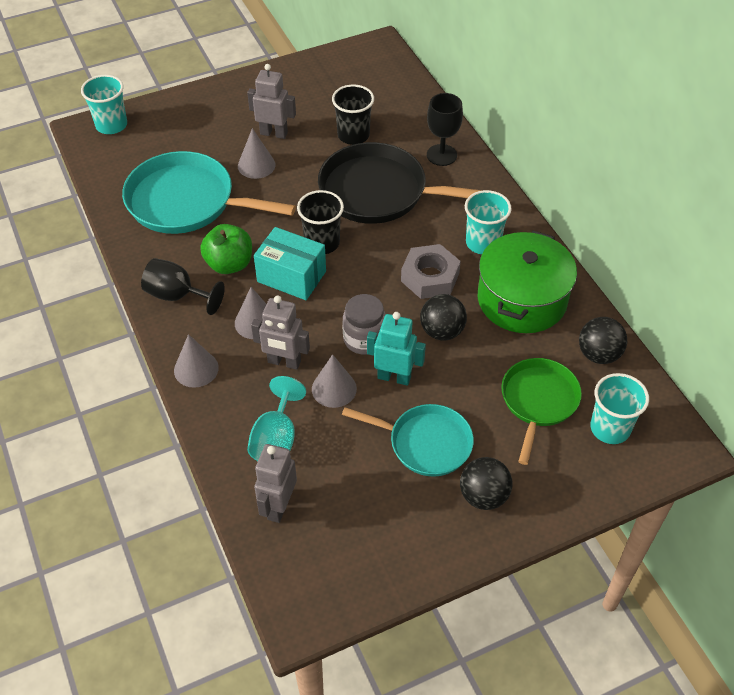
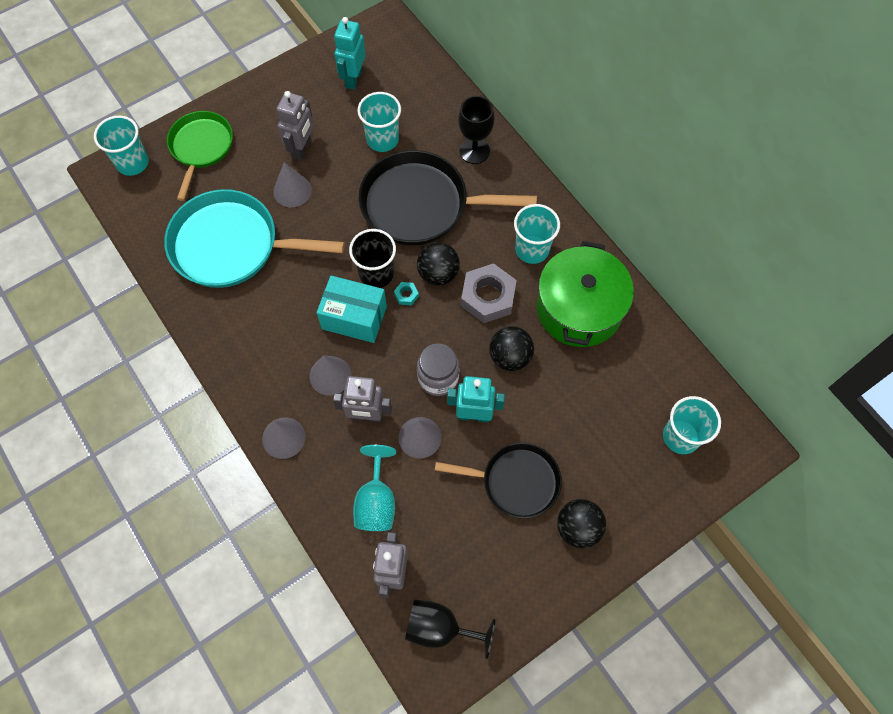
camera: 10 degrees left, 15 degrees up
(177, 295) = (247, 357): black goblet -> black goblet (440, 628)
(229, 264) = (290, 313): green apple -> none
(274, 133) = (302, 149): grey robot -> grey robot turned 105 degrees clockwise
(336, 84) = (353, 79): none -> turquoise robot
(348, 264) = (406, 295): none -> turquoise nut
(353, 135) = (382, 139): black cup -> turquoise cup
(426, 443) = (516, 481): turquoise pan -> black pan
(538, 401) = (612, 418): green pan -> green pan (201, 147)
(598, 354) = (659, 358): black ball -> black ball (438, 274)

